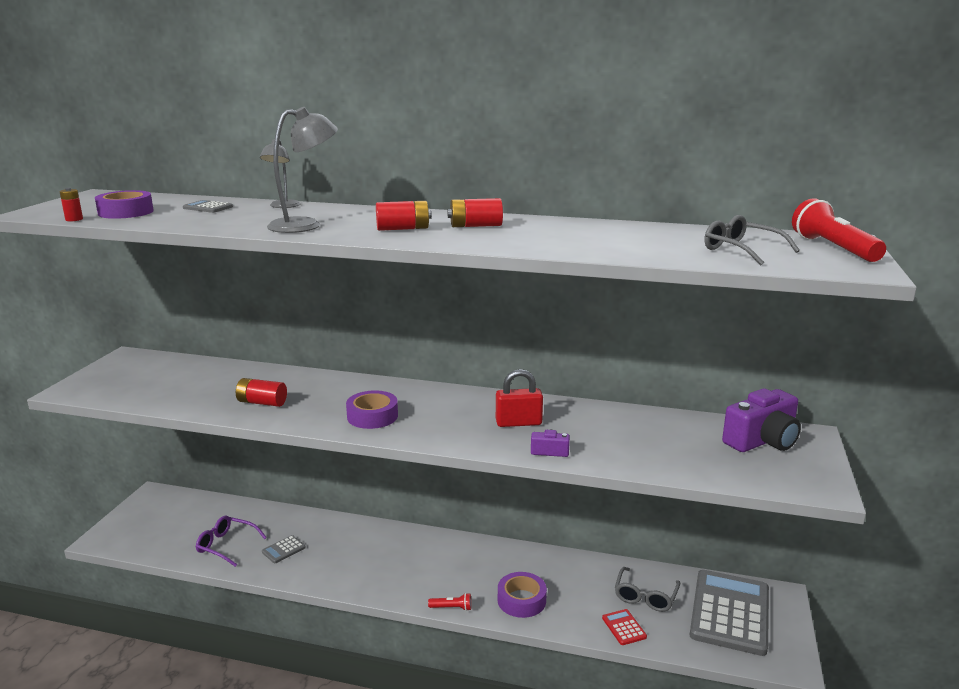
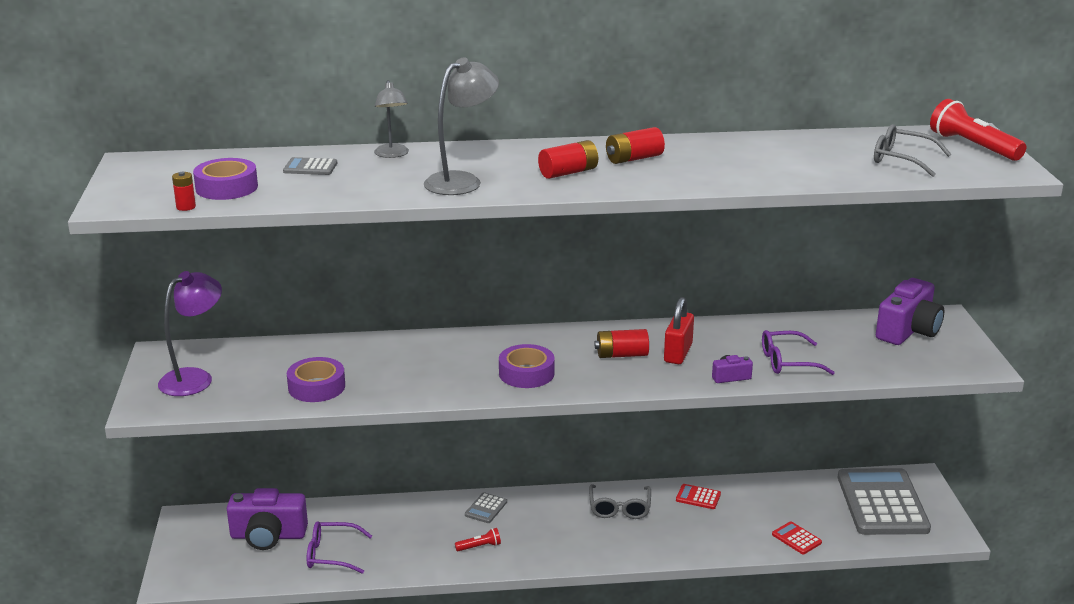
camera: 20 degrees left, 5 degrees up
(127, 376) = (195, 378): none -> purple lamp
(195, 520) = (268, 536): none -> purple camera
(262, 402) = (392, 380): red battery -> red battery (621, 355)
(283, 550) = (401, 544): grey calculator -> grey calculator (486, 508)
(452, 608) = (624, 559): red flashlight -> red flashlight (479, 546)
(518, 423) = (678, 353): red padlock -> red padlock turned 45 degrees counterclockwise
(521, 600) = (687, 536): purple tape -> purple tape (316, 387)
(554, 566) = (698, 497): none -> red calculator
(616, 448) = (787, 362): none -> purple glasses
(645, 596) = (800, 506): grey glasses -> grey glasses (619, 508)

